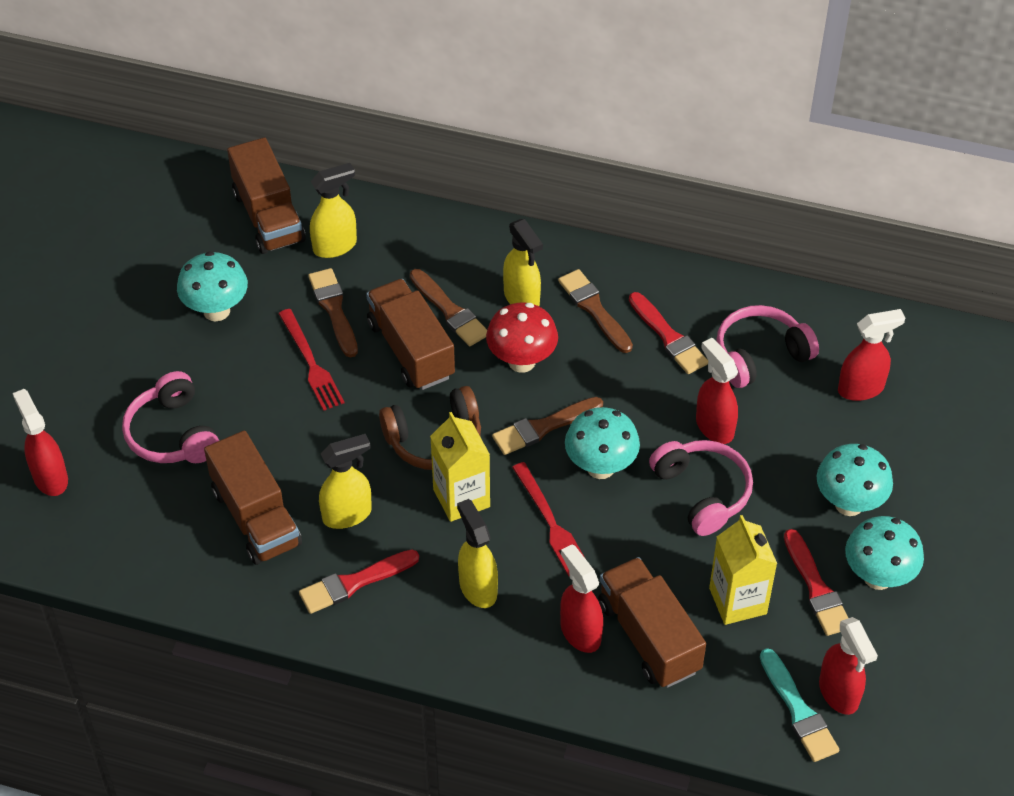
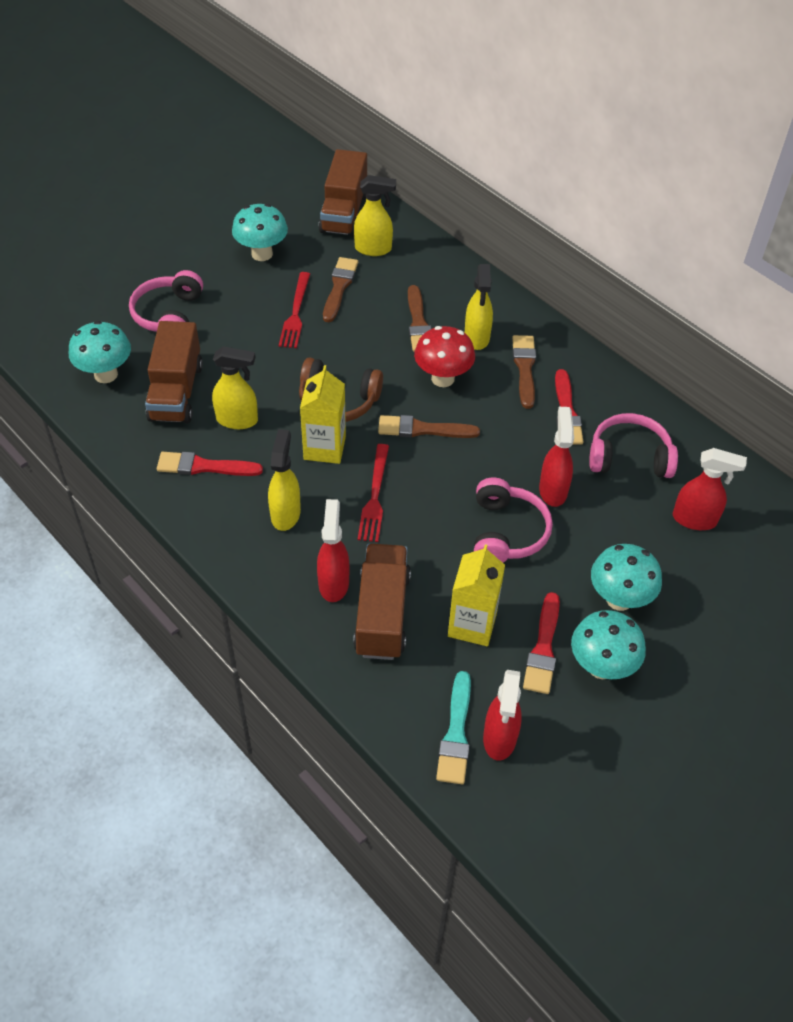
camera: 30 degrees right, 0 degrees up
(50, 478) = (71, 305): red spray bottle -> none
(411, 350) = (370, 335): brown truck -> none
(600, 467) = (442, 476): turquoise mushroom -> turquoise mushroom (106, 374)

